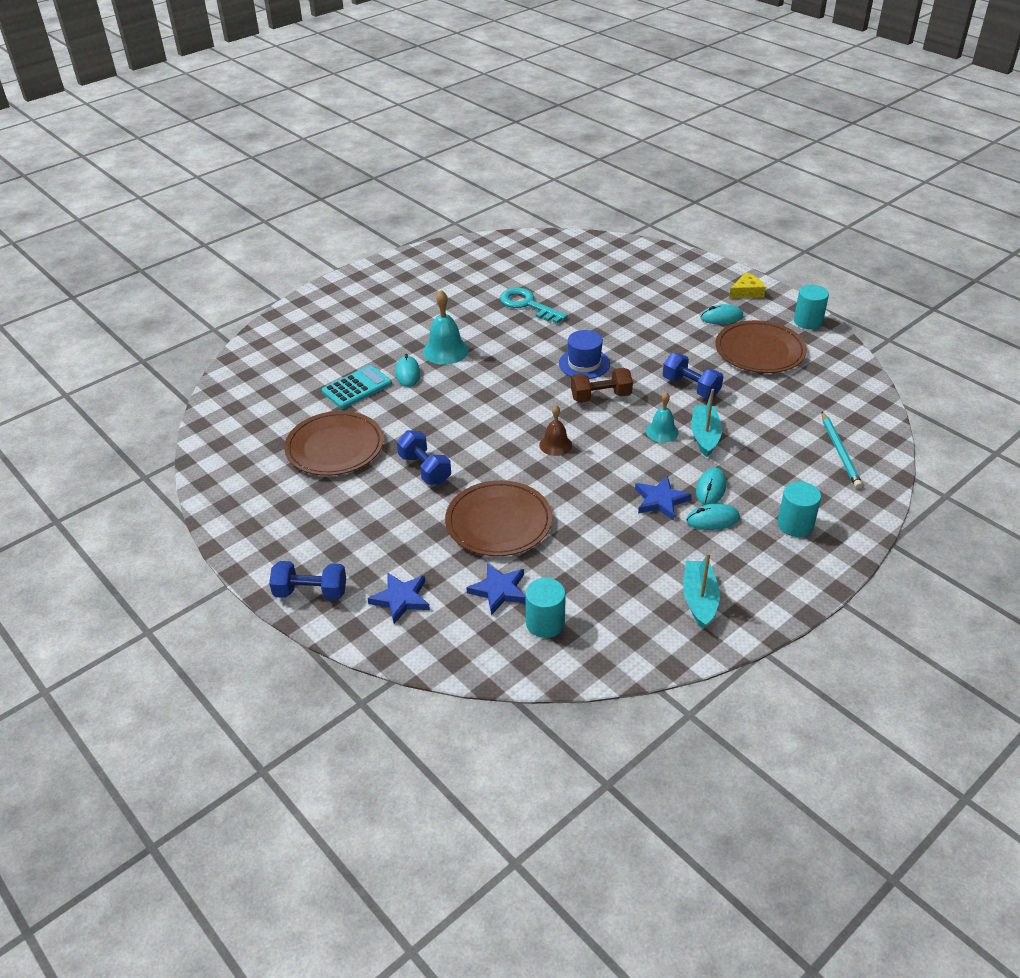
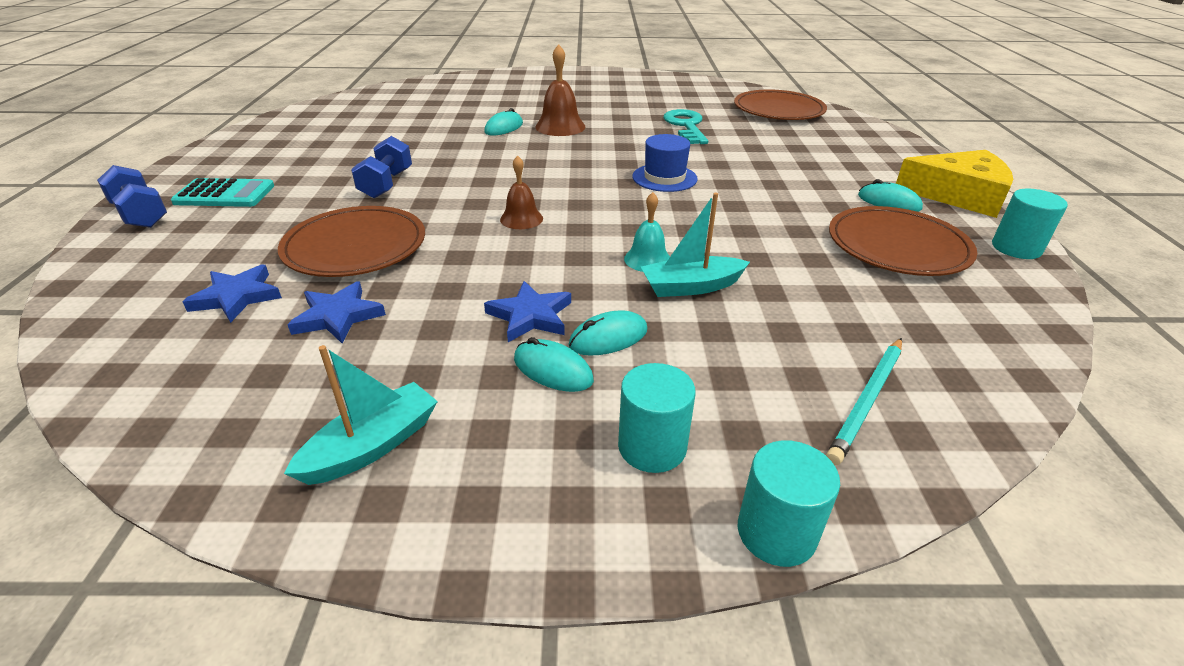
camera: 40 degrees right, 5 degrees down
(335, 447) = (362, 144): brown plate -> brown plate (778, 110)
(357, 388) = (452, 121): turquoise calculator -> turquoise calculator (224, 194)
(401, 599) = (169, 255): blue star -> blue star (338, 316)
(445, 351) = (560, 127): turquoise bell -> brown bell
(545, 623) = (202, 351): turquoise cylinder -> turquoise cylinder (776, 532)
(601, 397) = (635, 205): brown dumbbell -> none
(691, 387) = (750, 239): blue dumbbell -> none
(705, 436) = (691, 287): turquoise boat -> turquoise boat turned 150 degrees counterclockwise
(747, 292) = (958, 195): yellow cheese -> yellow cheese, size x1.92

